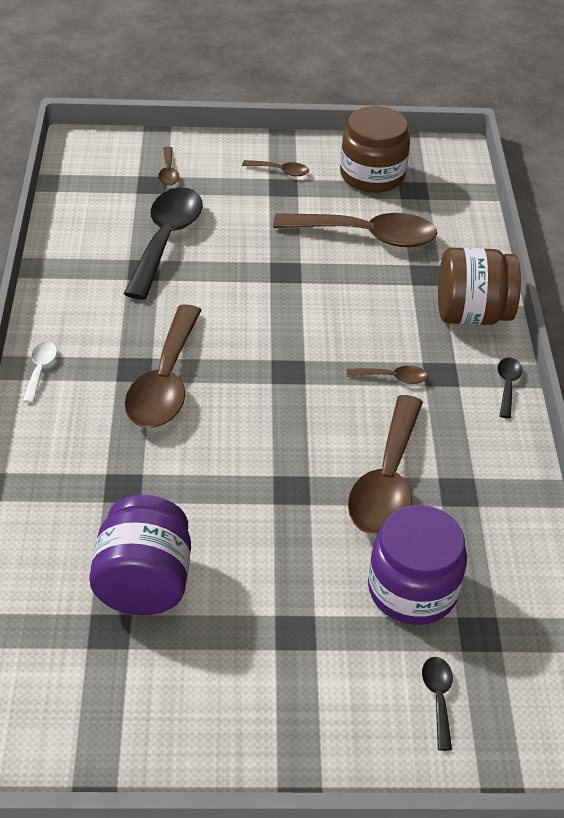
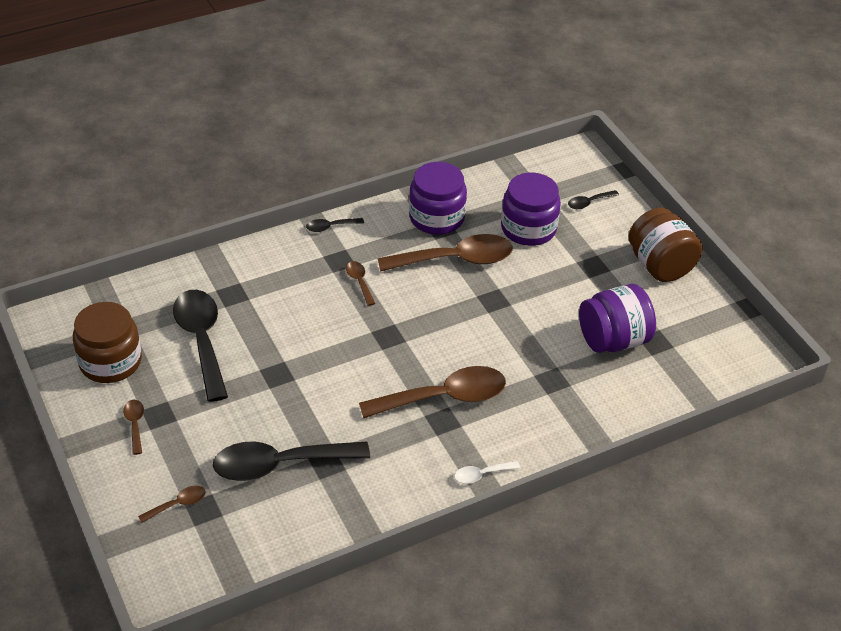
camera: 115 degrees left, 0 degrees up
(366, 236) = (202, 340): brown spoon -> black spoon
(472, 314) = (266, 259): brown jar -> brown jar (660, 265)
(481, 495) = (436, 218): none -> purple jar

